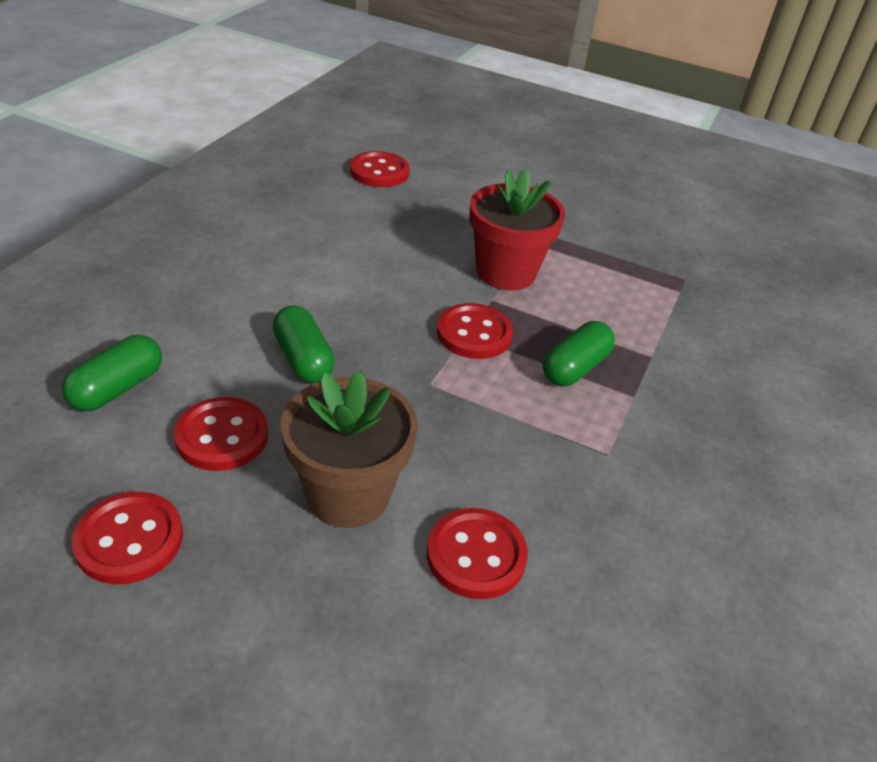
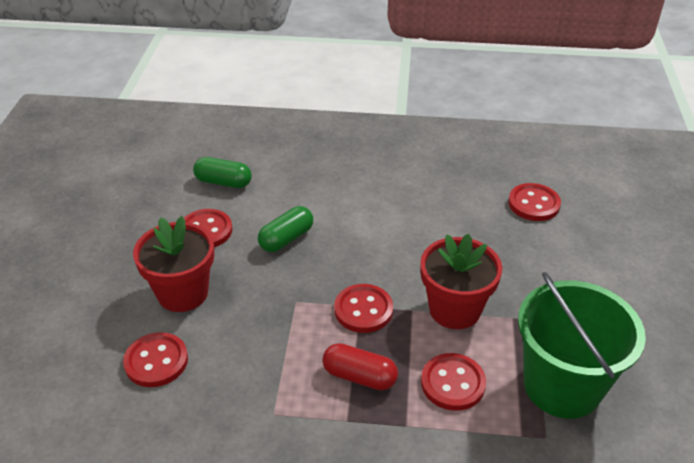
camera: 75 degrees right, 0 degrees up
(129, 540) = (124, 227): red button -> red button (453, 383)
(348, 494) = (183, 293): brown flower pot -> red flower pot
(575, 368) = (359, 376): green capsule -> red capsule
(630, 249) = (562, 386): none -> green bucket

